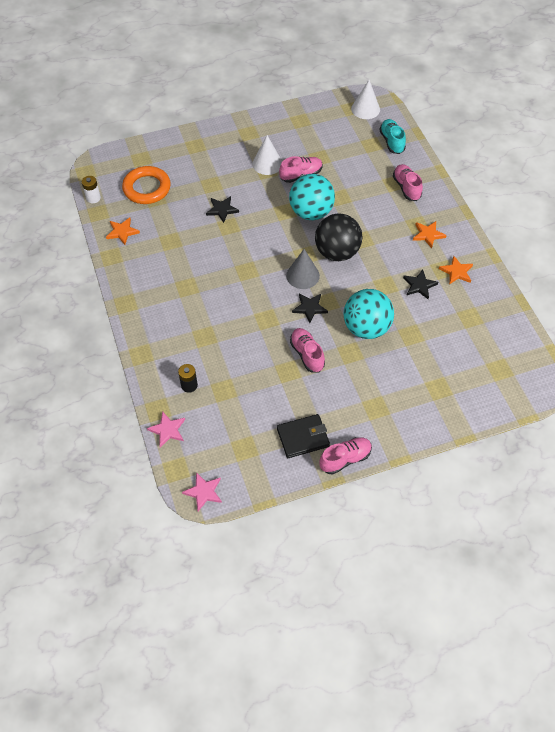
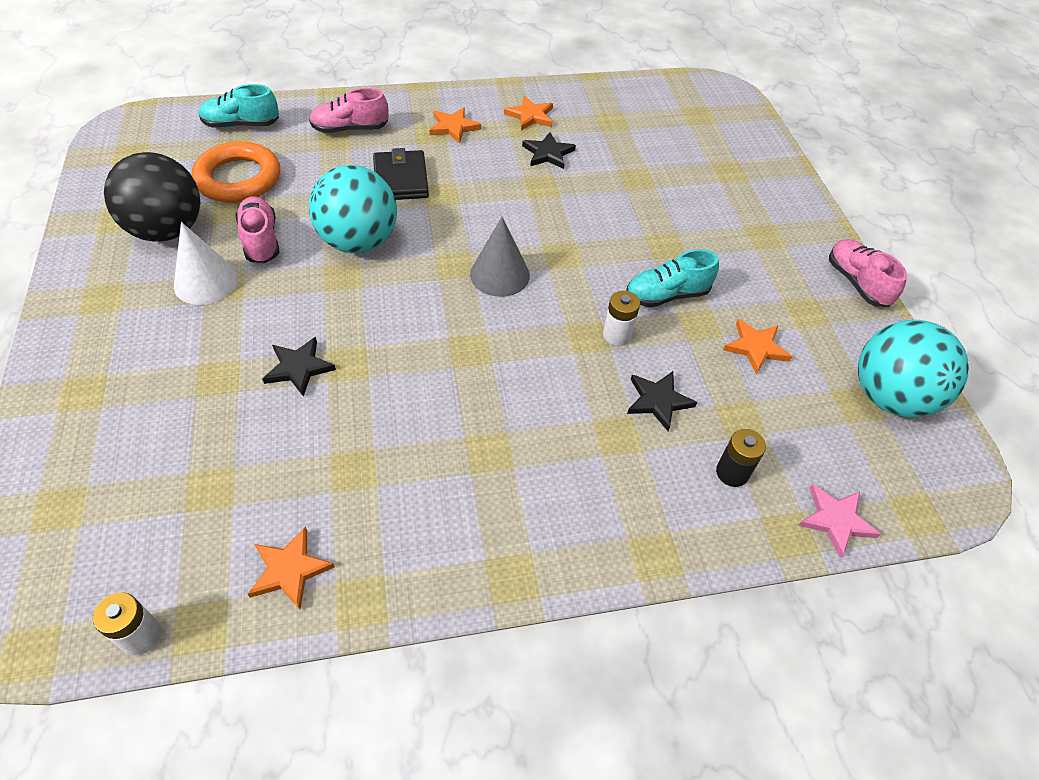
camera: 85 degrees left, 5 degrees down
(147, 188) = (168, 503): orange ring -> orange ring (238, 179)
(203, 492) = (954, 474): pink star -> none
(270, 332) = (617, 335): none -> white battery
(276, 399) = (755, 347): none -> orange star
(303, 437) = (826, 324): black wallet -> black wallet (401, 179)
(307, 354) = (667, 295): pink shoe -> turquoise shoe
(309, 308) = (572, 277): black star -> black star (658, 401)
(337, 252) = (460, 226): black ball -> black ball (167, 230)
(365, 109) = (144, 138): white cone -> none
(366, 328) = (620, 220): turquoise ball -> turquoise ball (889, 397)

